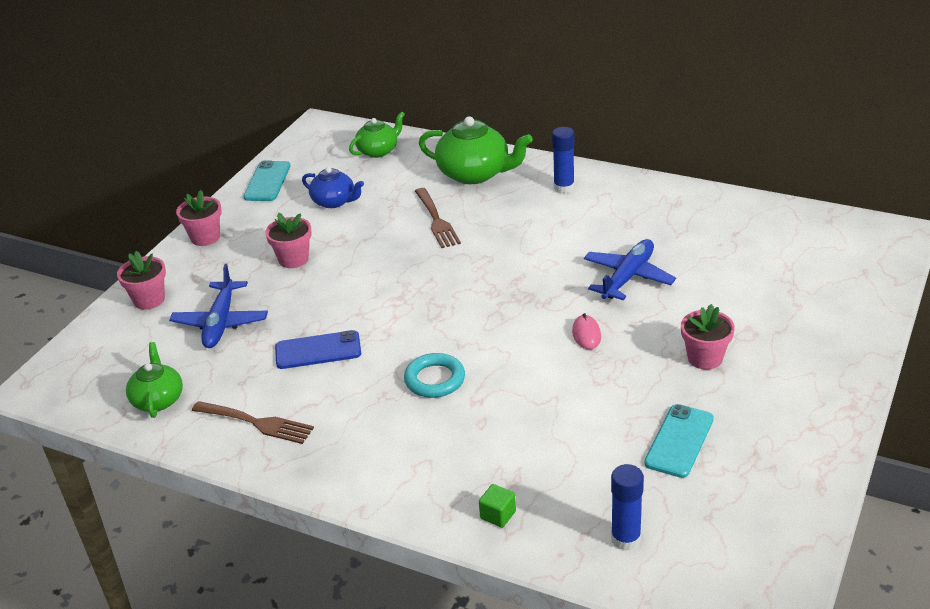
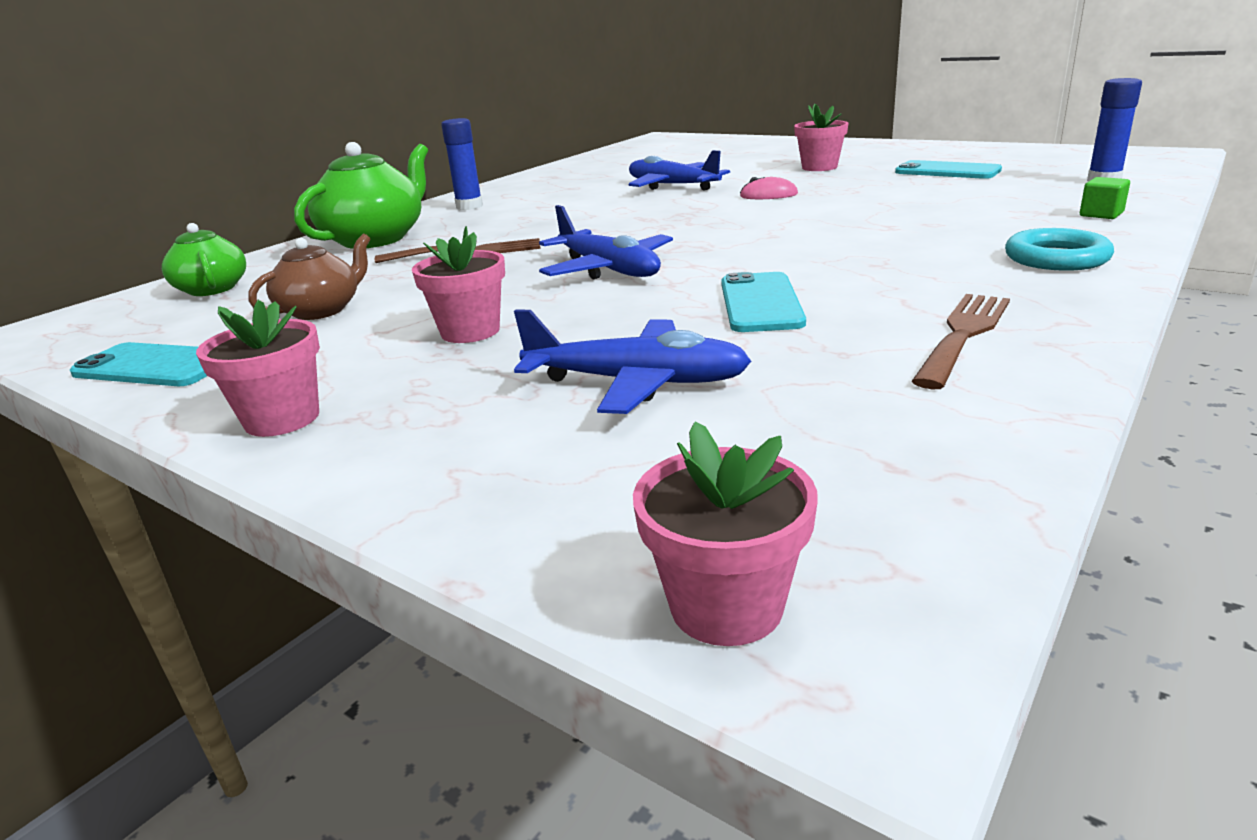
camera: 80 degrees left, 10 degrees down
(149, 300) = (483, 474): pink flower pot -> pink flower pot (726, 606)
(158, 400) = (903, 431): green teapot -> none
(318, 350) = (760, 303): blue phone -> turquoise phone
(334, 201) = (321, 310): blue teapot -> brown teapot
(390, 285) = (608, 269): none -> blue plane
(434, 379) = (845, 243): turquoise ring -> turquoise ring (1056, 258)

